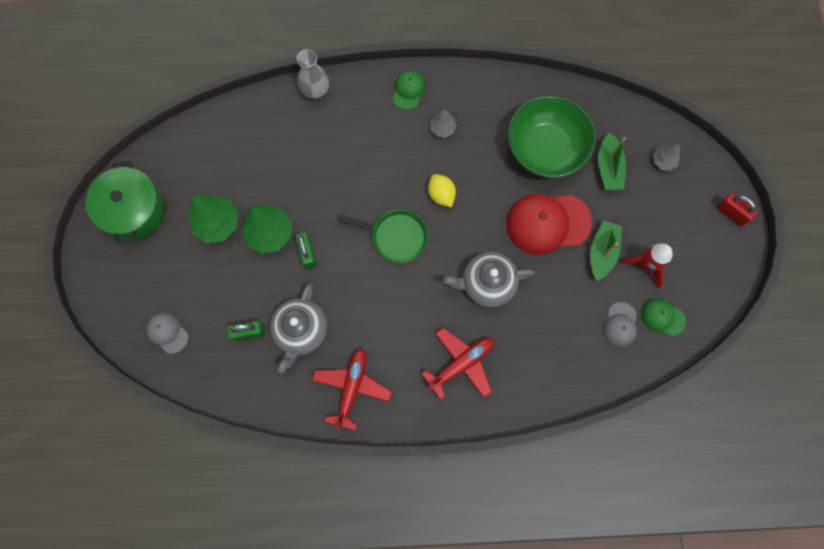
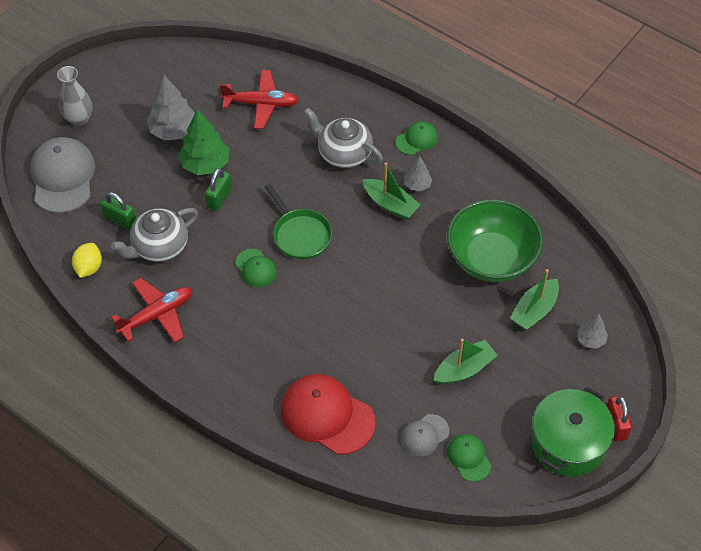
camera: 40 degrees right, 20 degrees down
(134, 210) = (122, 81): green pot -> green pot (568, 443)
(167, 332) = (63, 177): grey cap -> grey cap, size x1.94
(217, 223) = (173, 130): green tree -> grey tree
(315, 91) = (340, 92): grey vase -> grey vase (79, 119)
(389, 290) = (256, 268): none -> green cap
(438, 160) = (390, 204): none -> green boat
(441, 194) = (368, 231): yellow lemon -> yellow lemon (89, 268)
(461, 364) = (260, 363): red plane -> red plane (261, 104)
(487, 283) = (341, 321): grey teapot -> grey teapot (343, 154)
(548, 223) = (438, 314): red cap -> red cap (327, 415)
(646, 265) = (494, 407): red rocket -> none

